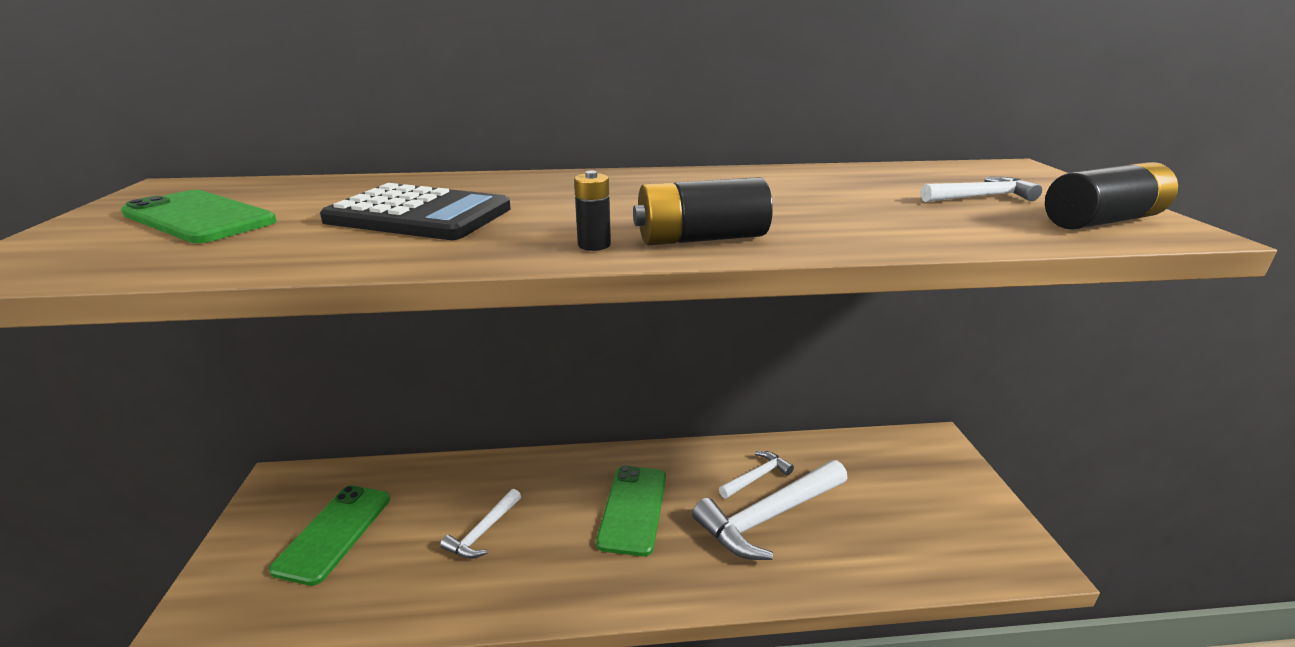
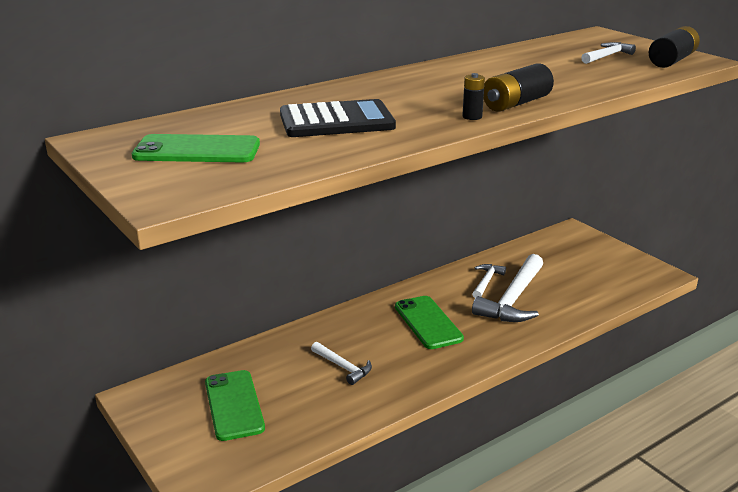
camera: 30 degrees left, 0 degrees up
(483, 532) = (343, 367): white hammer -> white hammer turned 45 degrees counterclockwise

